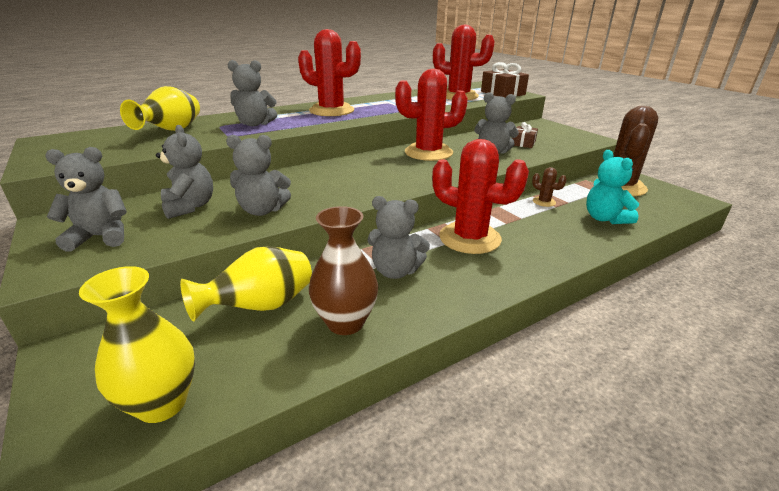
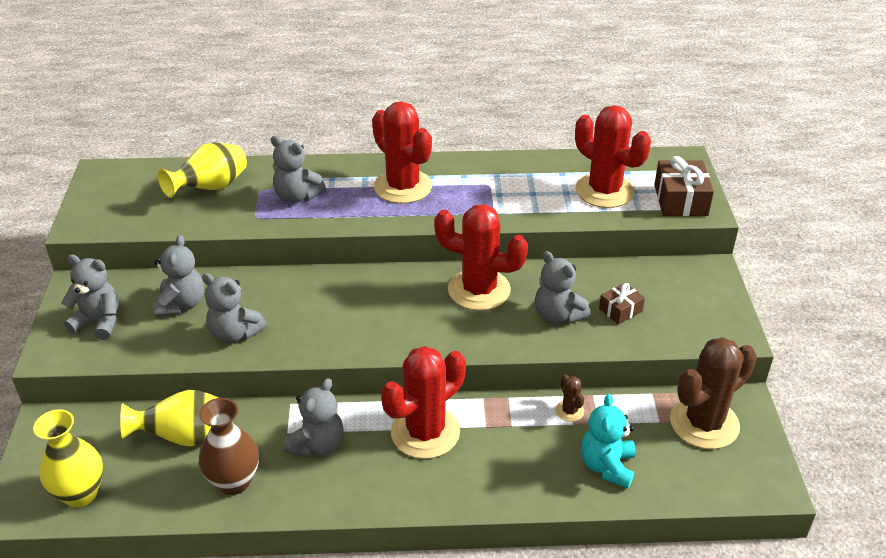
camera: 30 degrees right, 10 degrees up
(395, 271) = (317, 444): grey teddy bear -> grey teddy bear turned 105 degrees counterclockwise
(469, 238) = (425, 432): red cactus -> red cactus turned 75 degrees clockwise

